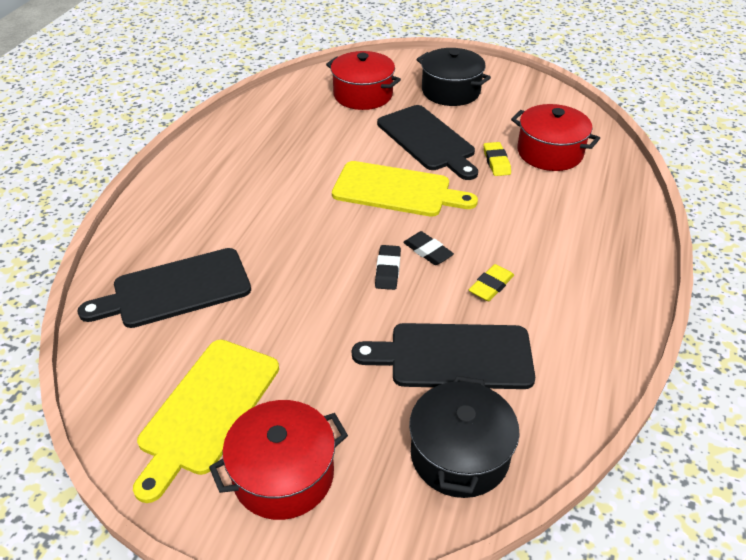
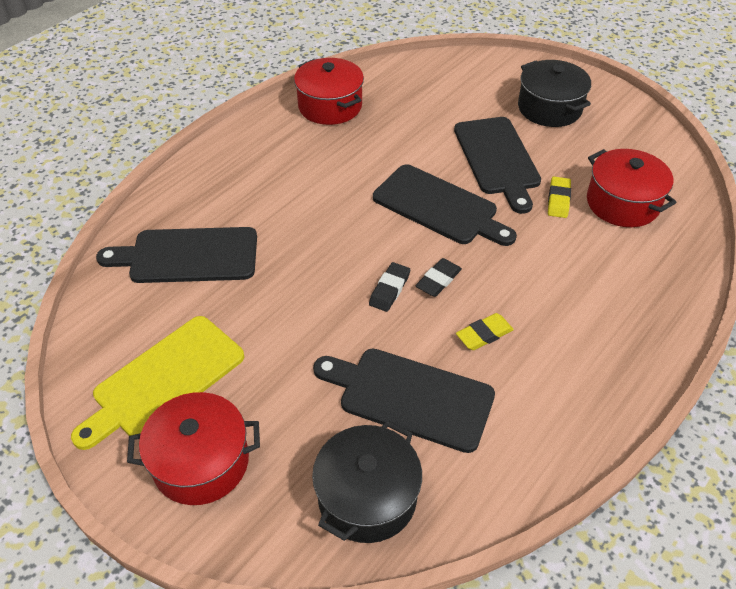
camera: 20 degrees right, 5 degrees up
(363, 95) = (455, 93): red pot -> red pot (330, 106)
(396, 190) = (439, 207): yellow cutting board -> black cutting board
(428, 251) = (438, 280): black eraser -> black eraser turned 60 degrees clockwise

